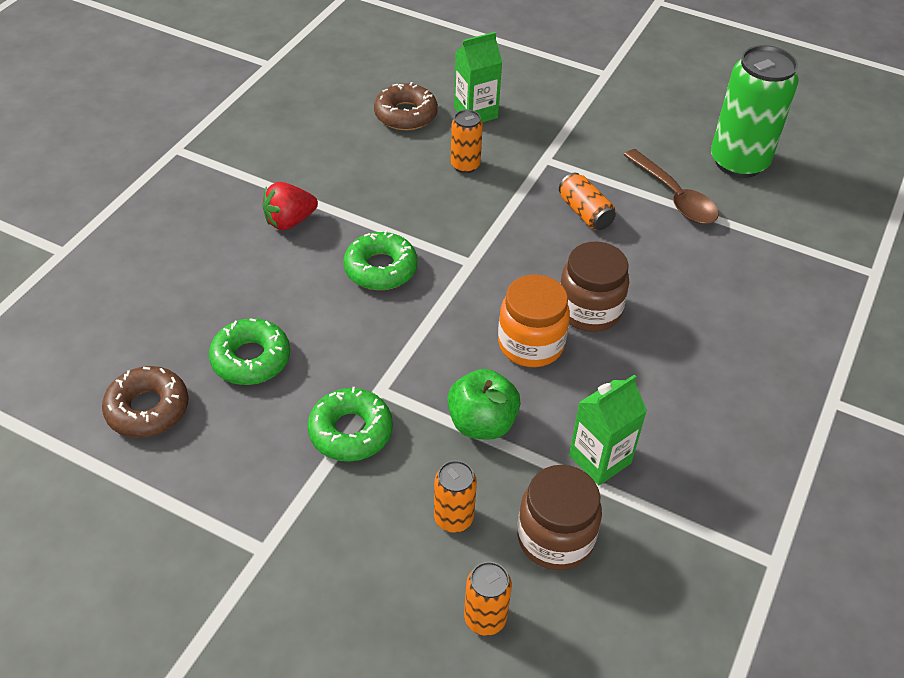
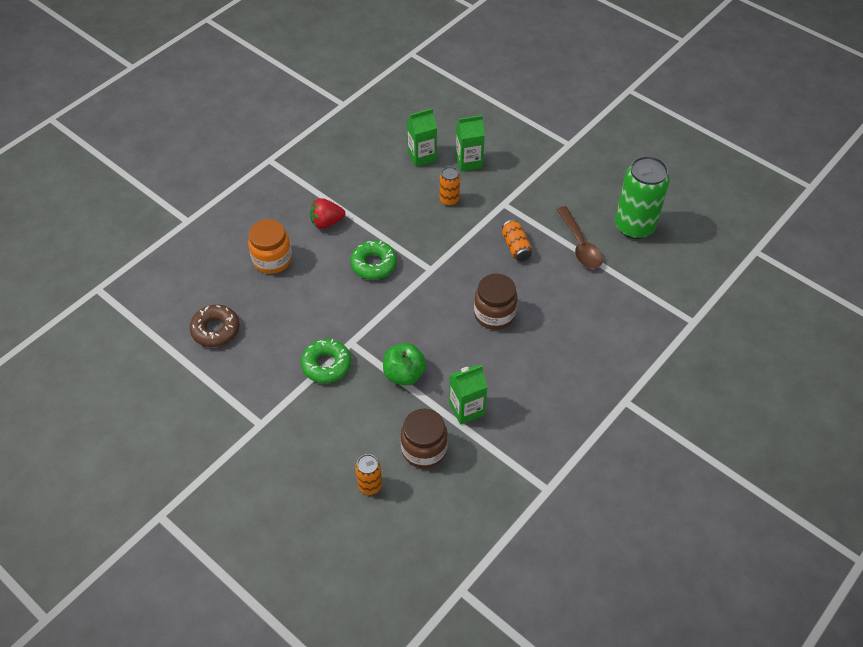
camera: 15 degrees right, 5 degrees up
(251, 359) = (281, 309): green donut -> none
(405, 114) = (422, 156): brown donut -> green carton
(453, 518) = (370, 427): orange can -> none
(531, 344) = (450, 330): orange jar -> orange jar (272, 260)

